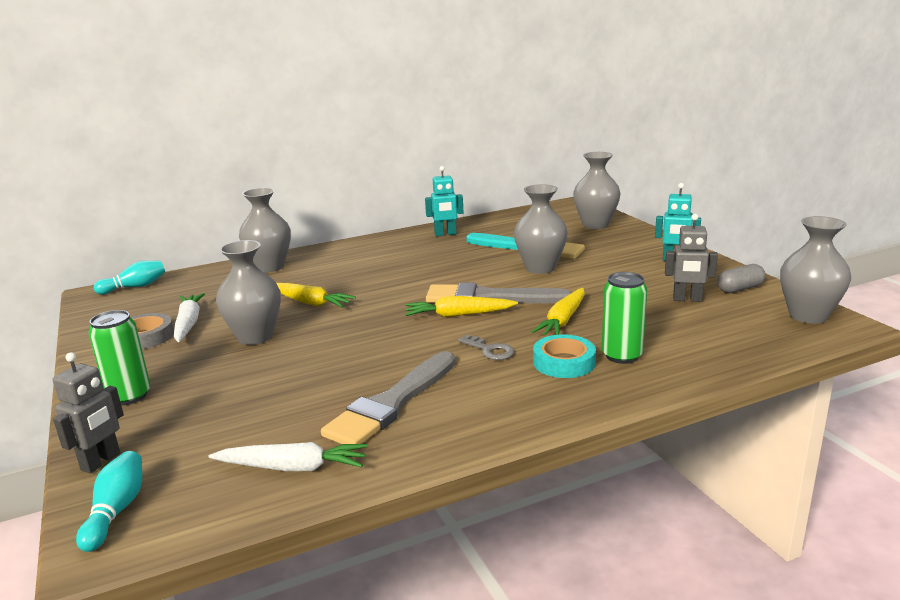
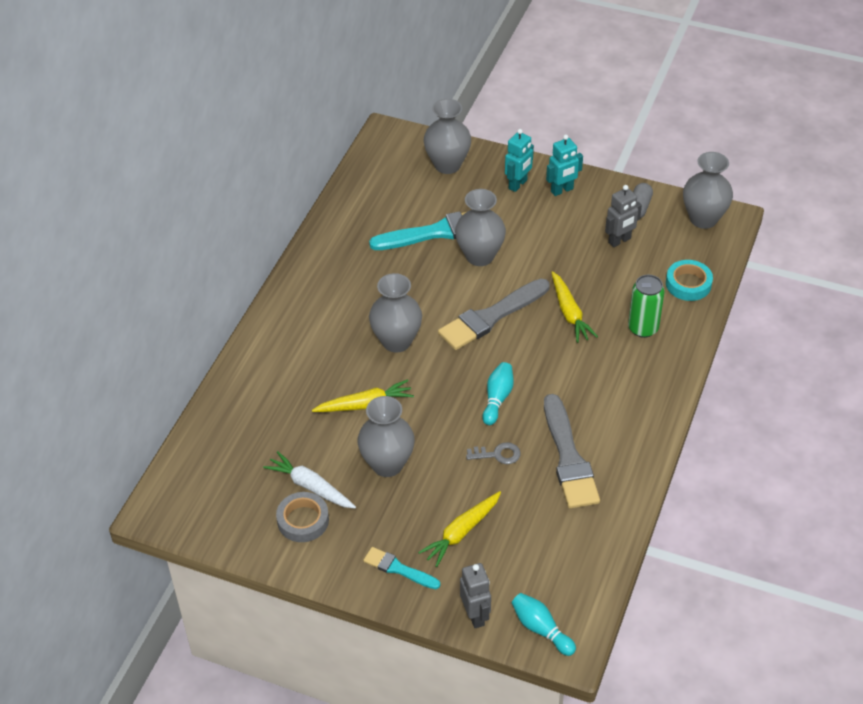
camera: 45 degrees left, 25 degrees up
(129, 396) = (398, 569): green can -> turquoise brush
(135, 287) = (176, 482): turquoise bowling pin -> turquoise bowling pin (497, 399)
(270, 267) = (254, 383): grey vase -> grey vase (396, 341)
(293, 467) = (585, 538): white carrot -> none
(445, 234) = (338, 247): turquoise robot -> turquoise robot (518, 184)
(458, 315) = (495, 350): yellow carrot -> yellow carrot (461, 532)
(490, 350) = (562, 373): grey key -> grey key (497, 454)
(564, 362) = (618, 356): turquoise tape -> turquoise tape (688, 284)

